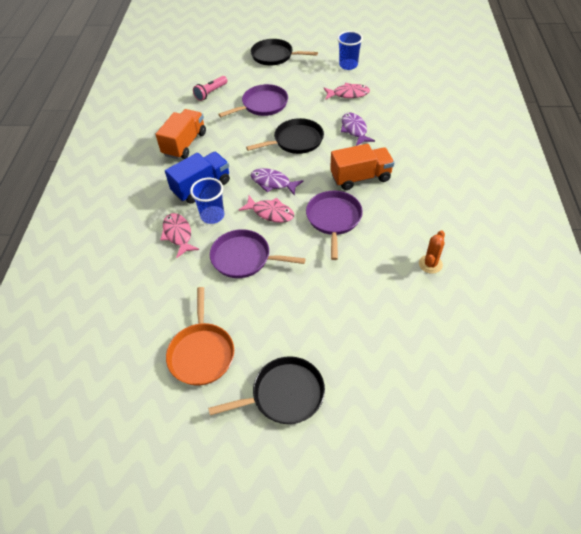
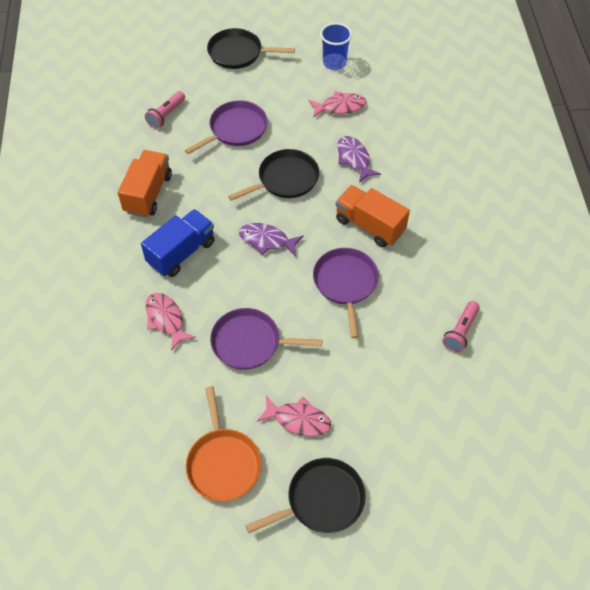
camera: 10 degrees left, 5 degrees up
(212, 216) = (202, 291): blue cup -> none
(270, 213) = (271, 281): pink fish -> pink fish (298, 420)
(360, 177) = (369, 225): orange truck -> orange truck turned 120 degrees counterclockwise
(430, 264) = (460, 331): orange cactus -> pink flashlight

